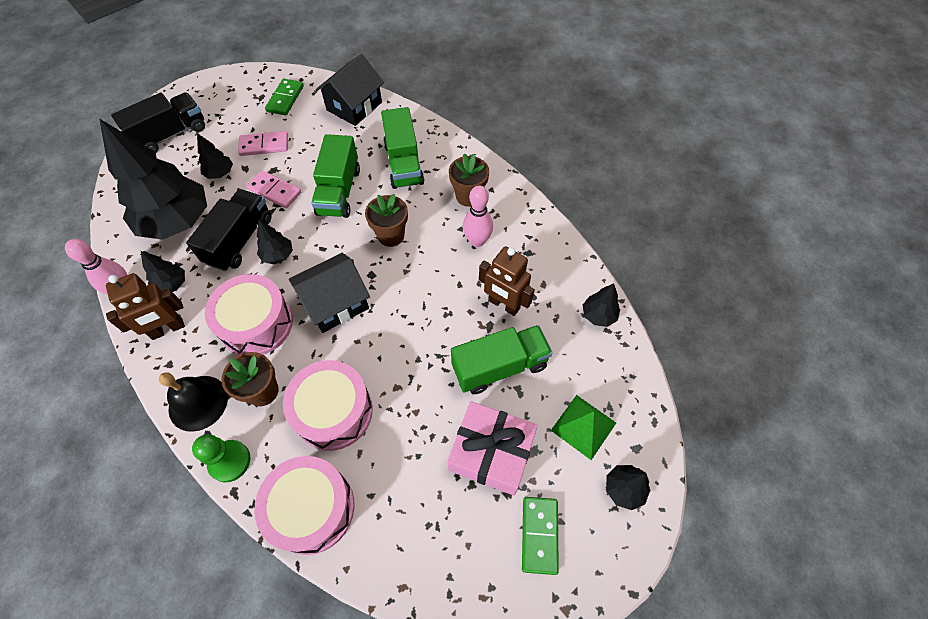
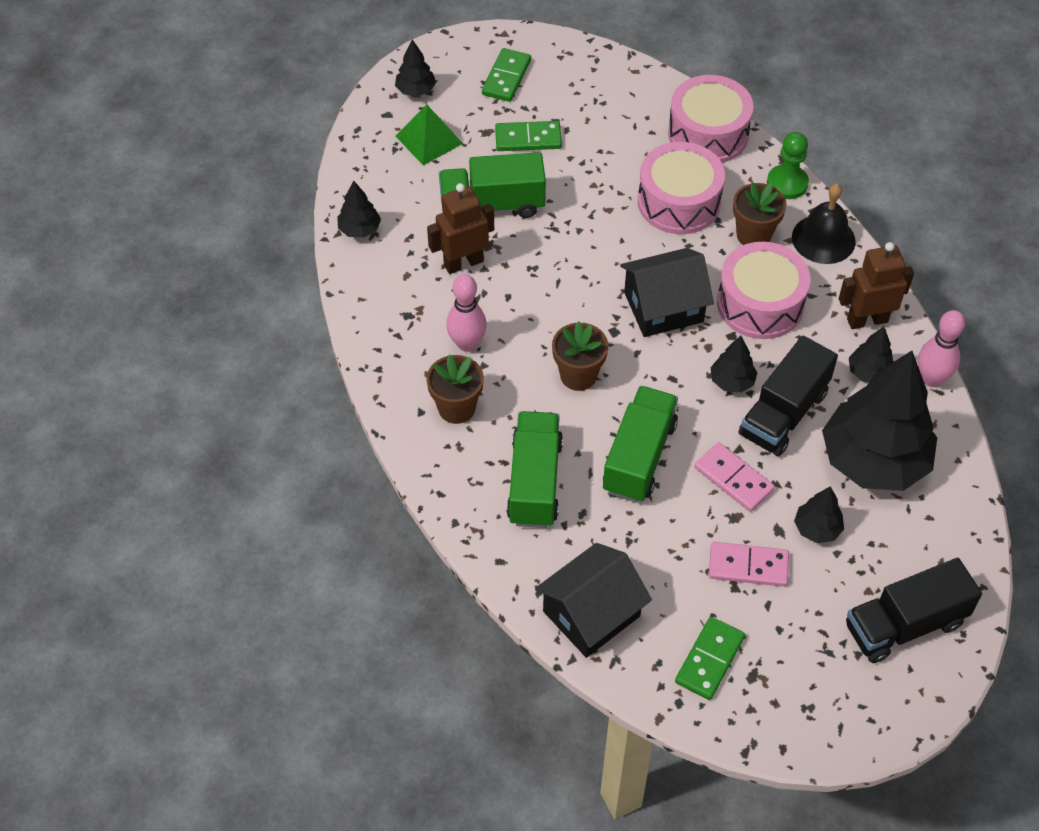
camera: 165 degrees left, 5 degrees down
(491, 453) = (528, 138): pink gift -> green domino
(503, 305) = (463, 263): brown robot -> brown robot turned 75 degrees counterclockwise

